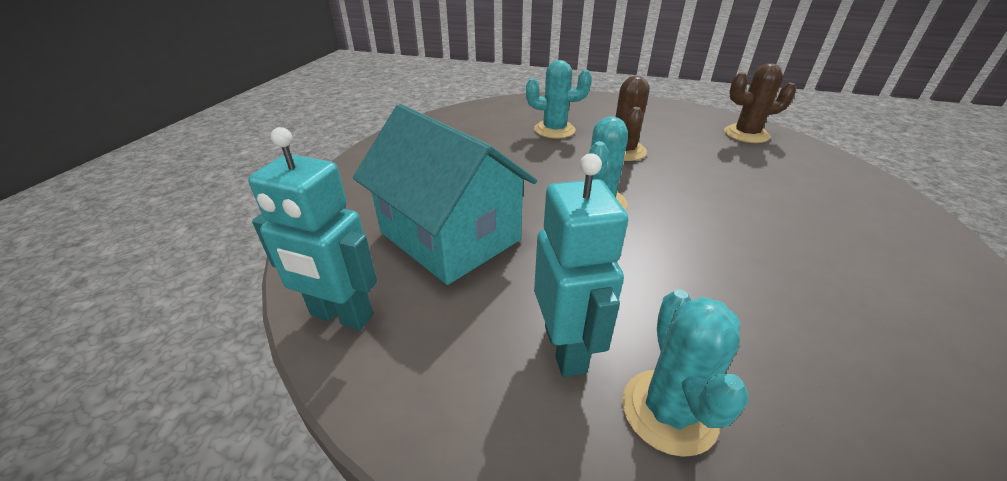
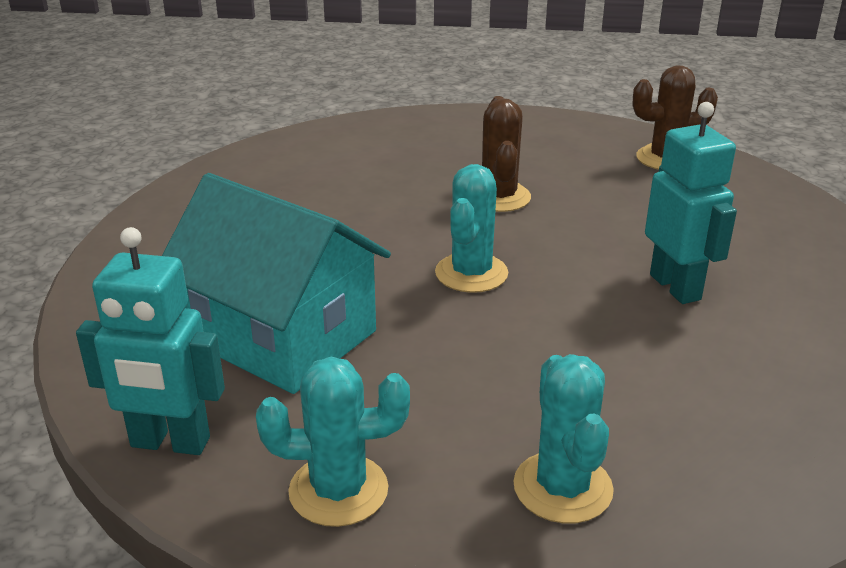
camera: 10 degrees left, 5 degrees down
(554, 130) = (398, 173): turquoise cactus -> turquoise cactus (338, 490)
(566, 348) = (448, 444): turquoise robot -> turquoise robot (675, 287)

